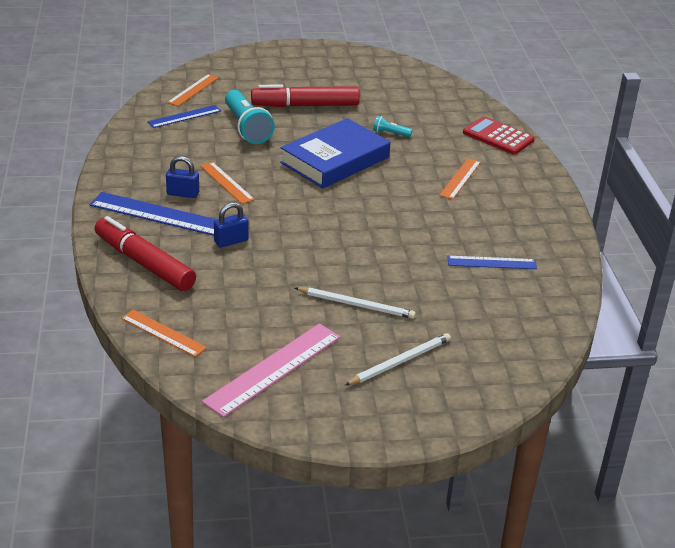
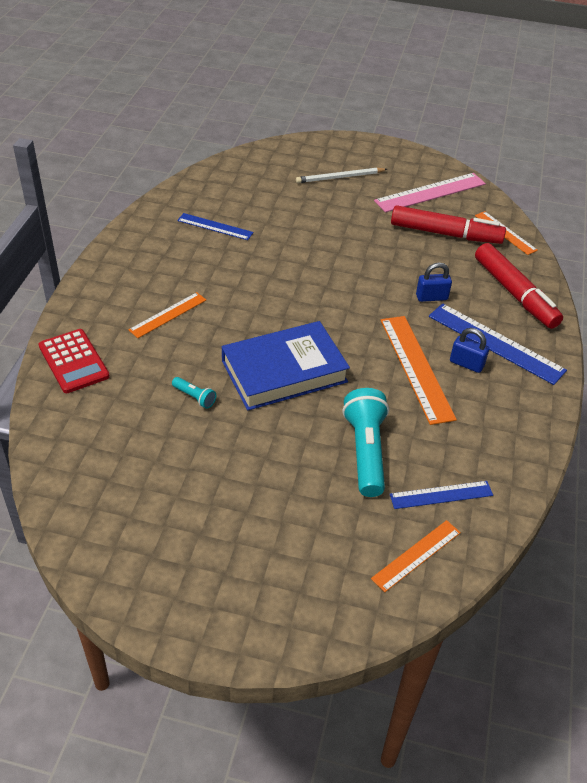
camera: 160 degrees left, 10 degrees up
(226, 182) = (416, 368): orange ruler -> orange ruler, size x1.66
(305, 105) = (271, 477): red marker -> red marker (445, 234)
(356, 305) = (348, 219): white pencil -> none

